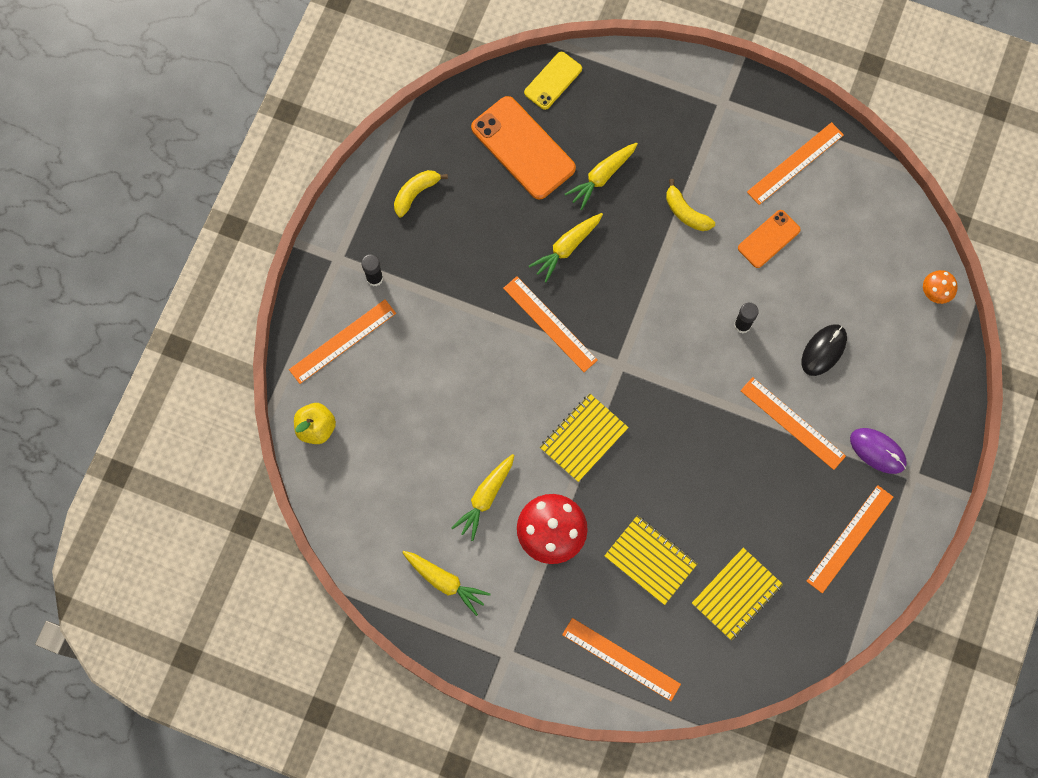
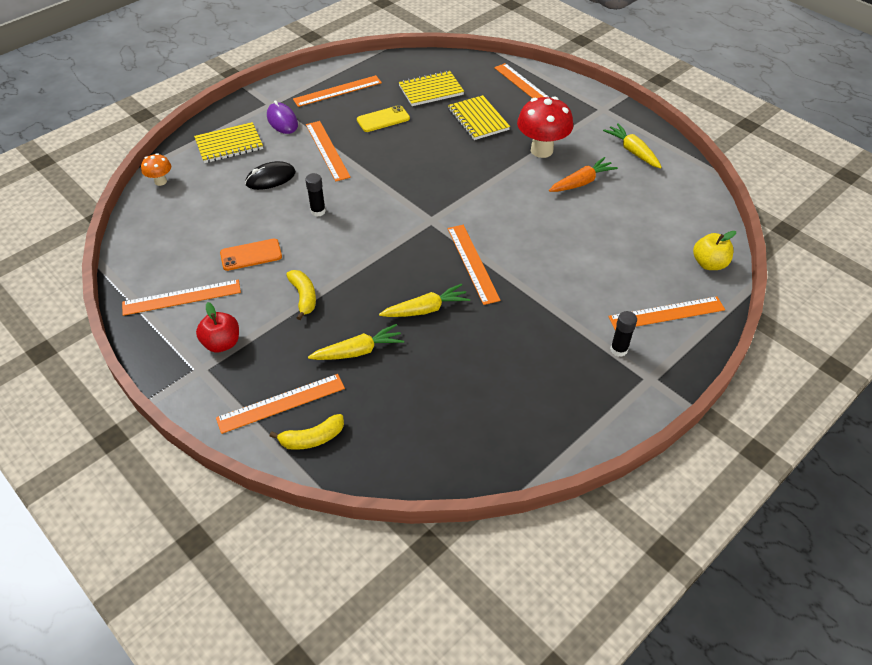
camera: 155 degrees left, 25 degrees down
(416, 193) = (548, 405): yellow banana -> yellow banana (312, 438)
(485, 497) = (581, 182): yellow carrot -> orange carrot
(523, 148) = (418, 404): orange phone -> none
(553, 81) = (349, 456): yellow phone -> yellow phone (383, 119)
(583, 438) = (487, 189): yellow notebook -> yellow notebook (229, 144)
(635, 101) = (281, 403): none -> orange ruler
(723, 133) = (222, 343): none -> red apple

